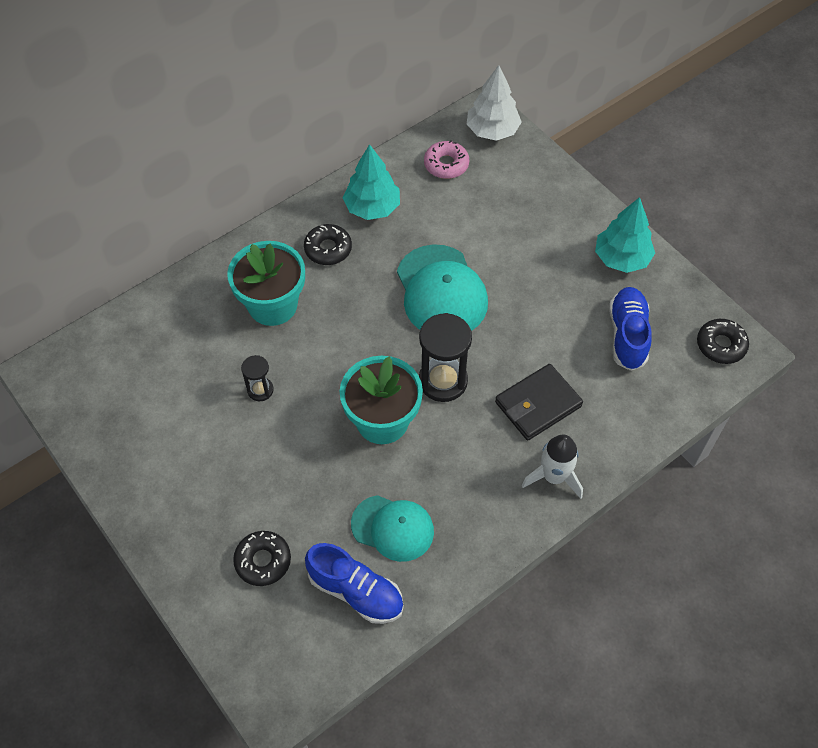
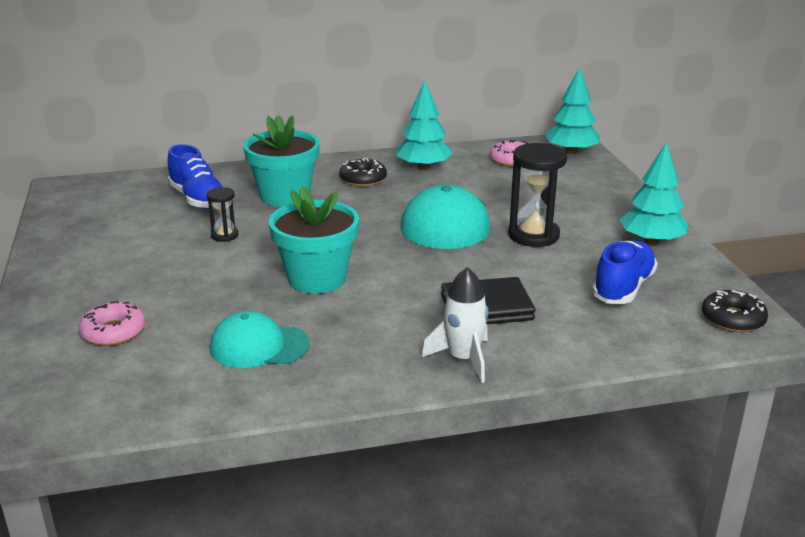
camera: 25 degrees right, 30 degrees down
(263, 561) = (113, 332): black donut -> pink donut
(355, 591) = (178, 377): blue shoe -> blue shoe (198, 199)
(393, 528) = (259, 346): turquoise cap -> turquoise cap turned 135 degrees clockwise
(443, 381) = (399, 270): black hourglass -> black hourglass (533, 235)
(492, 131) = (571, 152): white tree -> turquoise tree

